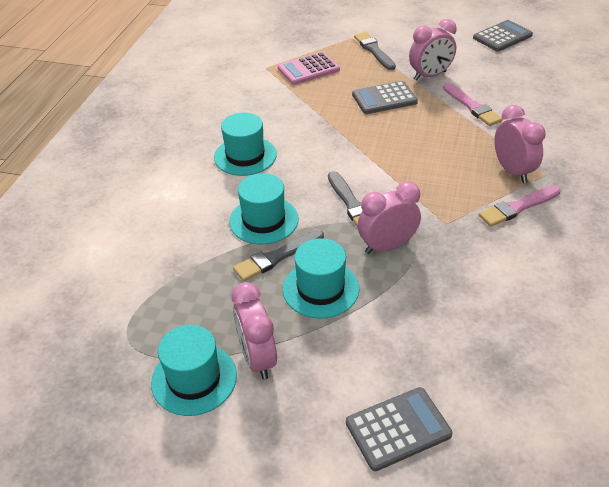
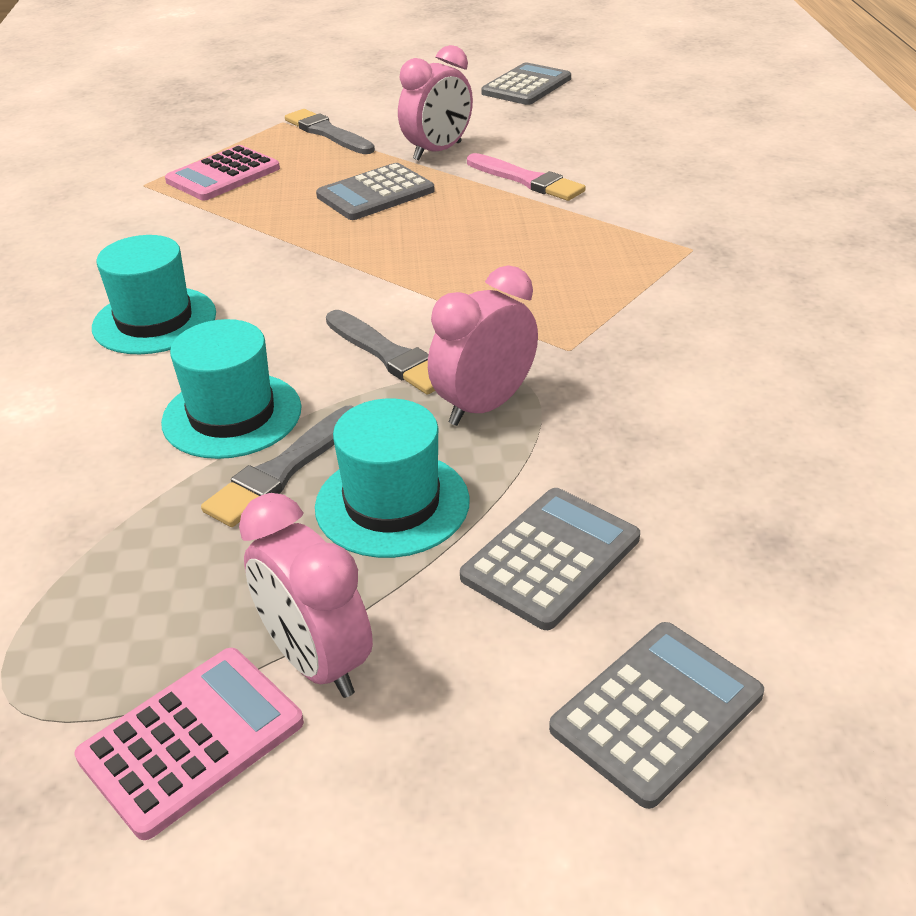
camera: 20 degrees left, 5 degrees down
(194, 379) = (192, 740): turquoise hat -> pink calculator
(384, 338) = (551, 558): none -> grey calculator
(512, 171) = (638, 254): pink clock -> none
(518, 207) = (675, 302): pink brush -> none

